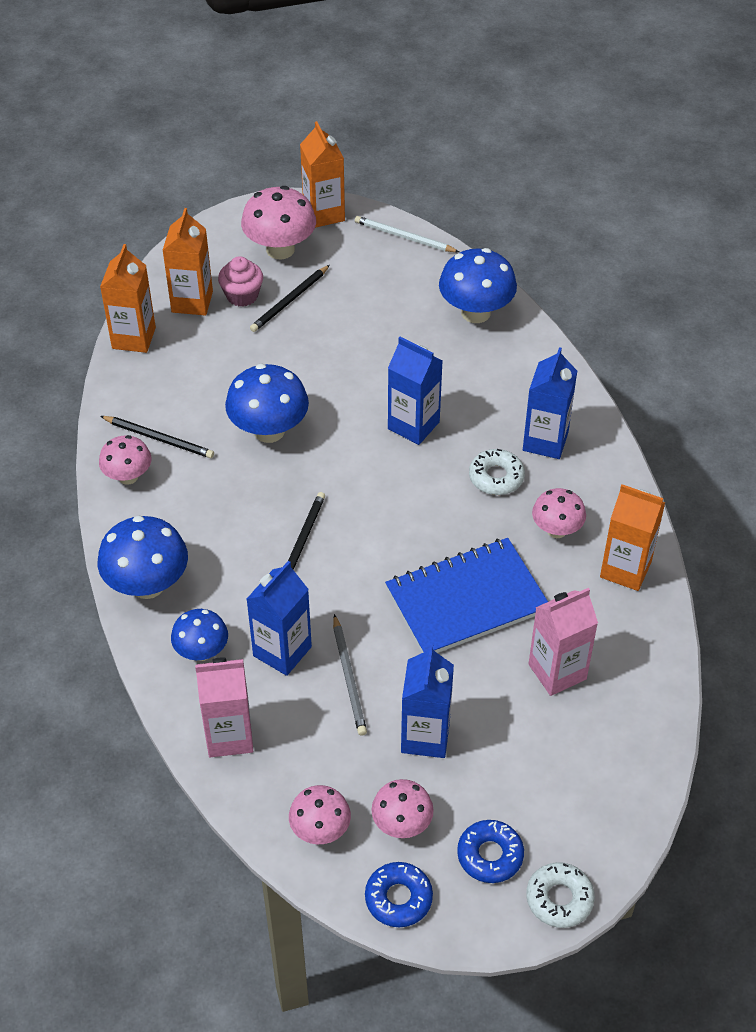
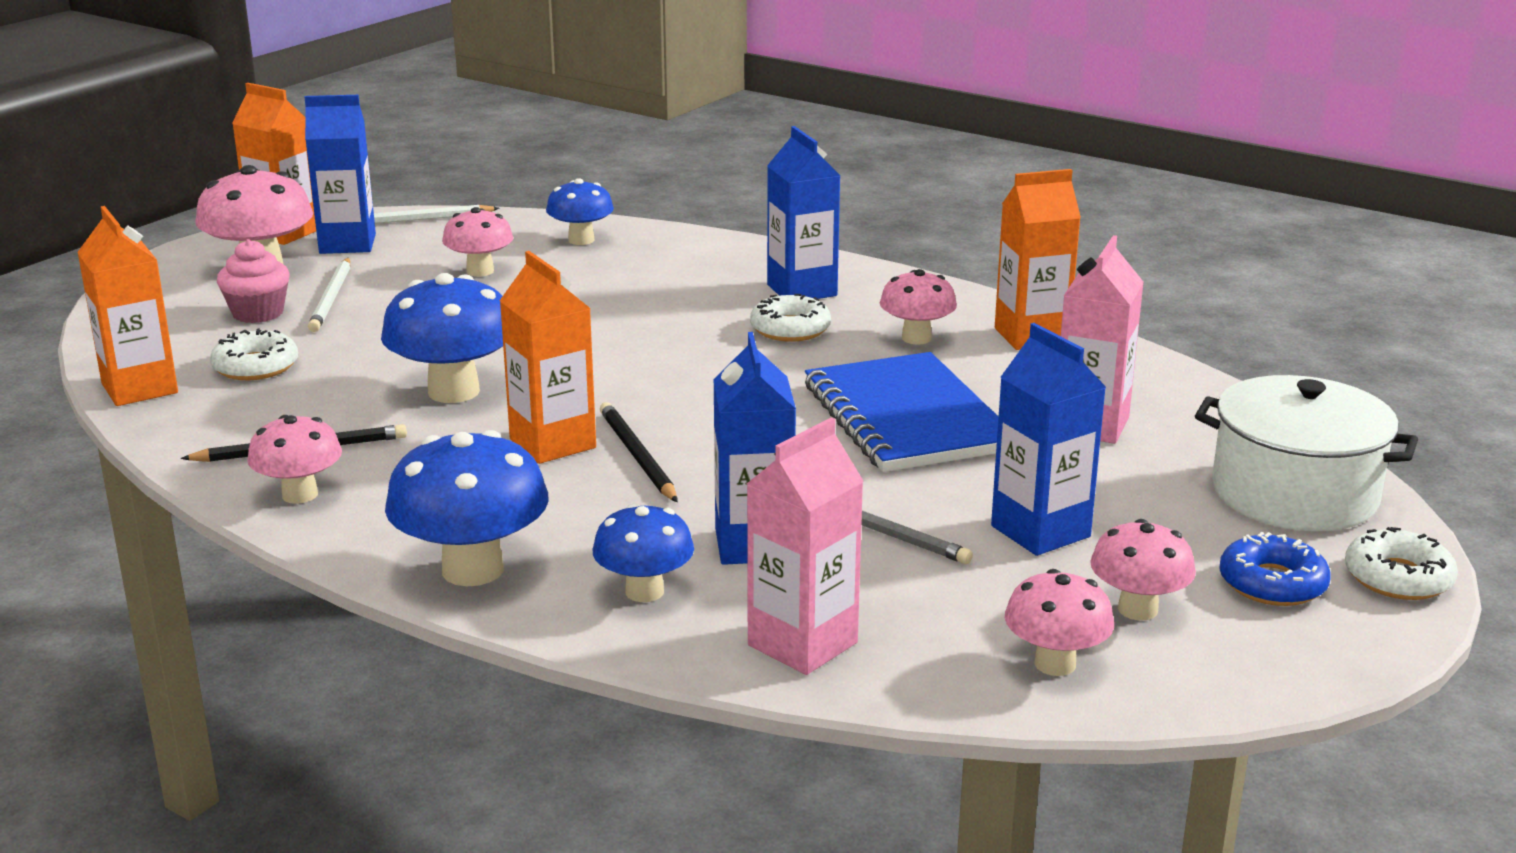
camera: 40 degrees left, 25 degrees down
(192, 302) = (190, 337): orange carton -> orange carton (552, 443)
(199, 349) = (255, 367): none -> white donut
(289, 301) = (331, 298): black pencil -> white pencil
(389, 316) = (480, 271): none -> pink mushroom
(398, 898) = (1244, 670): blue donut -> none
(413, 425) = (634, 329): blue carton -> blue carton (347, 244)
(466, 600) = (906, 418): blue notebook -> blue notebook turned 45 degrees counterclockwise
(475, 312) = (581, 240): blue mushroom -> blue mushroom, size x0.62
(593, 802) = (1294, 494): none -> white pot

